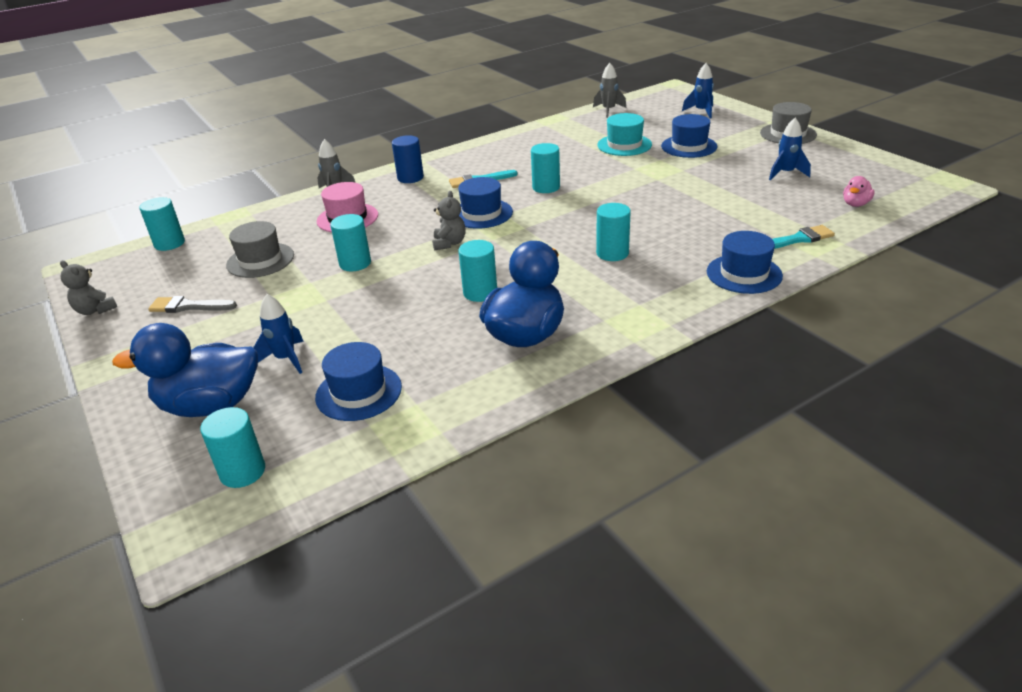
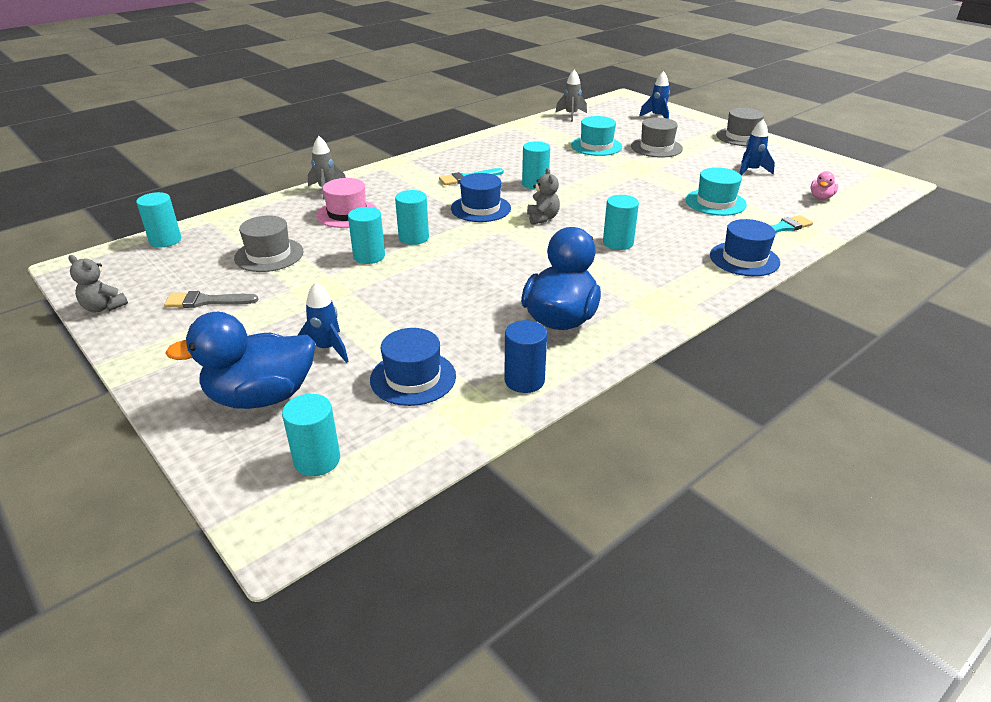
camera: 10 degrees left, 0 degrees up
(410, 178) = (399, 176): blue cylinder -> blue cylinder (524, 380)
(449, 243) = (458, 236): grey teddy bear -> grey teddy bear (542, 218)
(480, 292) = (503, 281): turquoise cylinder -> turquoise cylinder (413, 238)
(689, 146) = (656, 147): blue hat -> grey hat
(733, 209) = (715, 202): none -> turquoise hat

